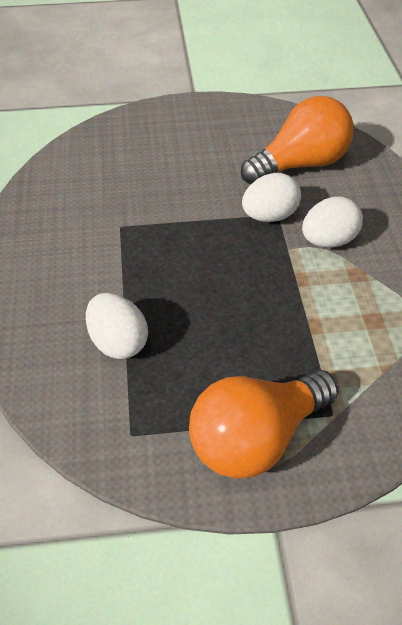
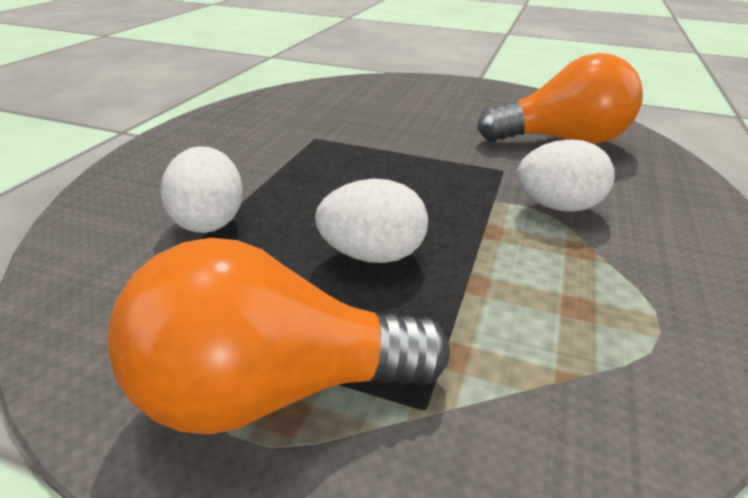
camera: 25 degrees right, 15 degrees down
(269, 216) = (491, 169): white egg -> white egg (372, 255)

